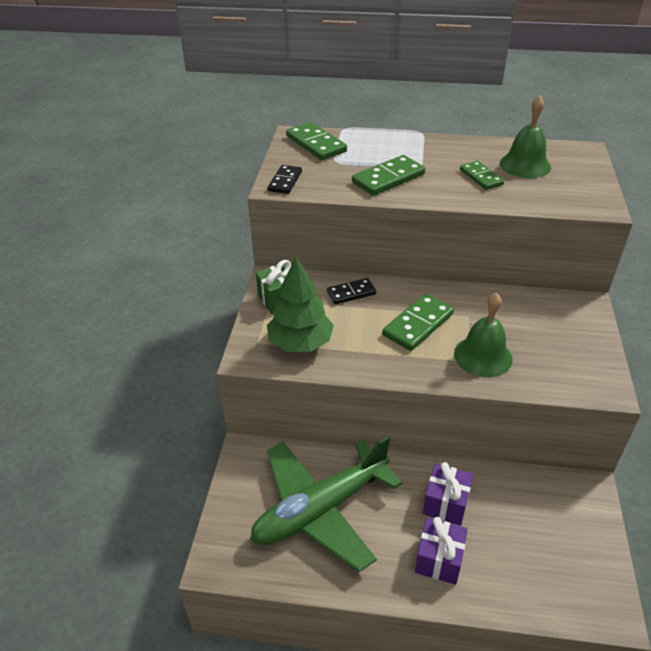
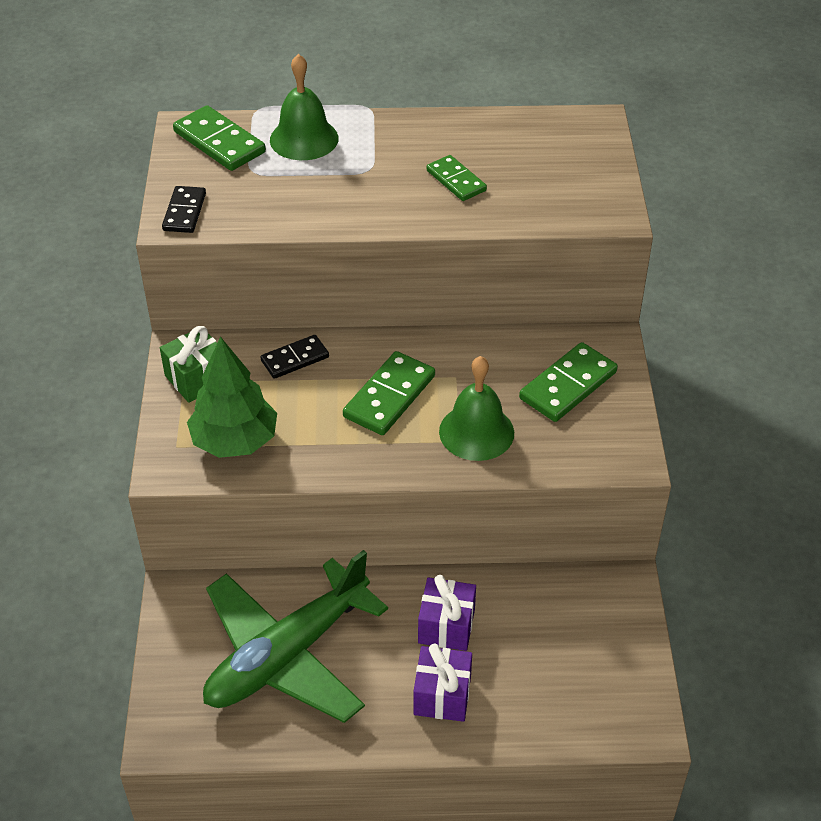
camera: 10 degrees left, 5 degrees up
(388, 178) = (329, 194): green domino -> green domino (568, 385)
(525, 165) = (515, 154): green bell -> green bell (304, 139)

